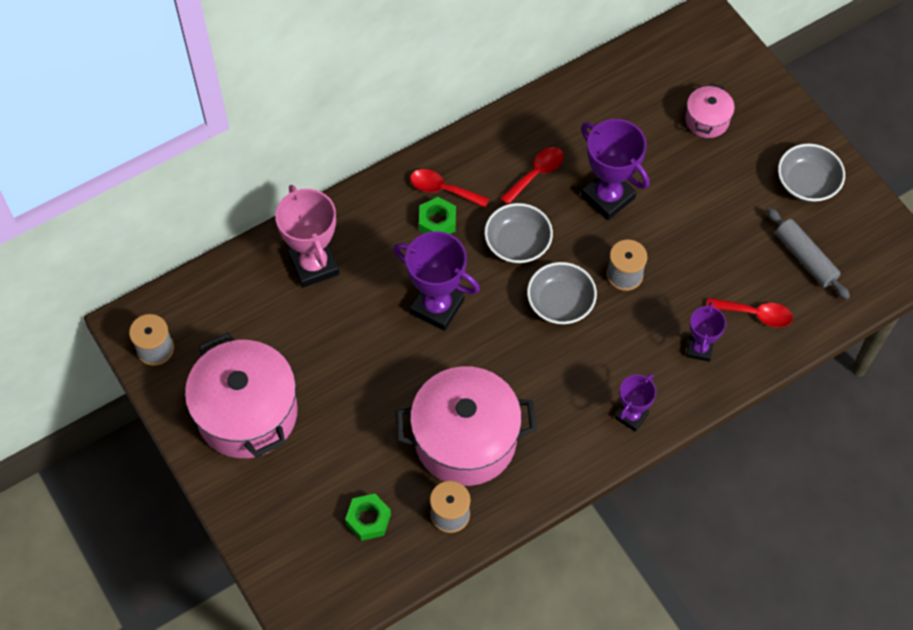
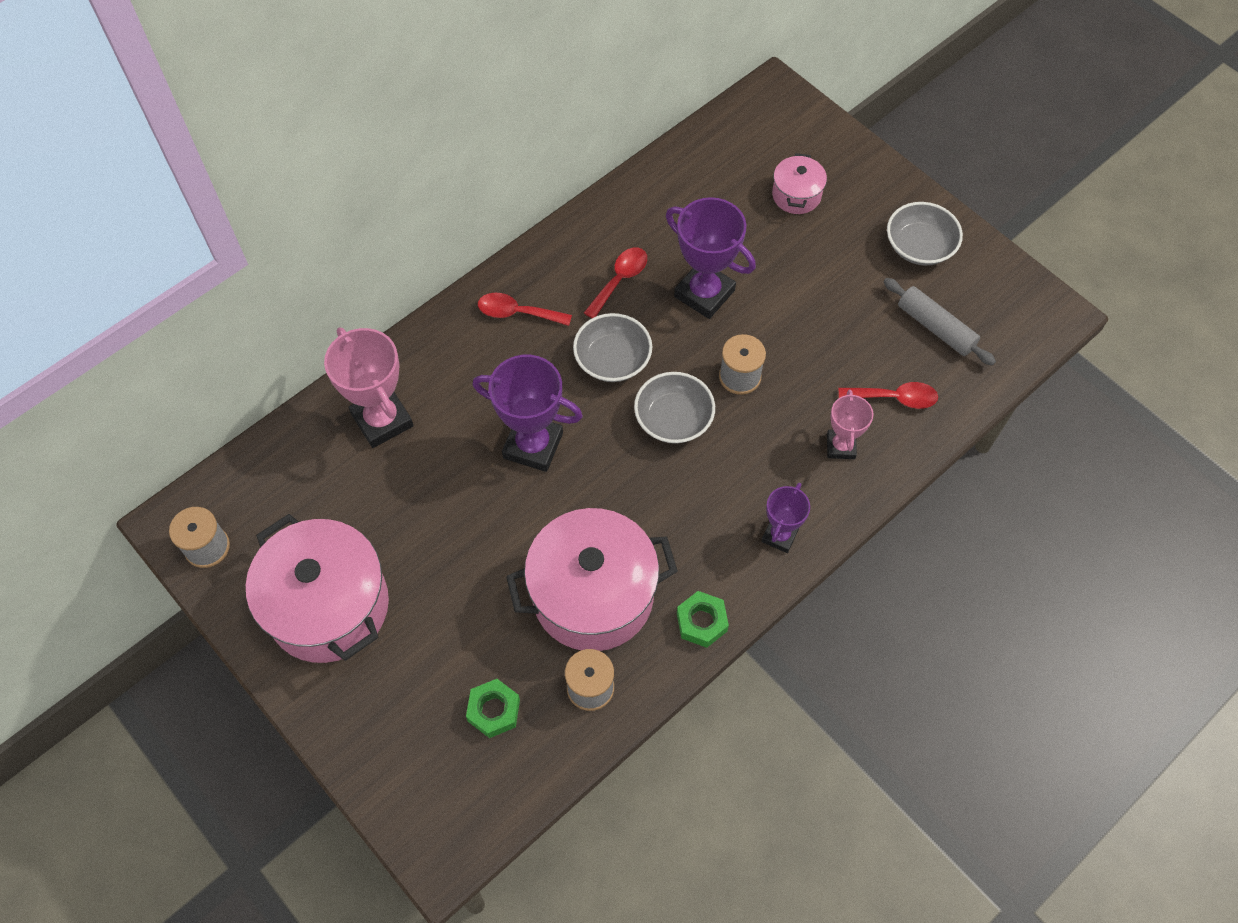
camera: 10 degrees left, 0 degrees up
(437, 222) = (517, 349): green nut -> green nut (701, 622)
(699, 349) = (840, 446): purple trophy -> pink trophy

